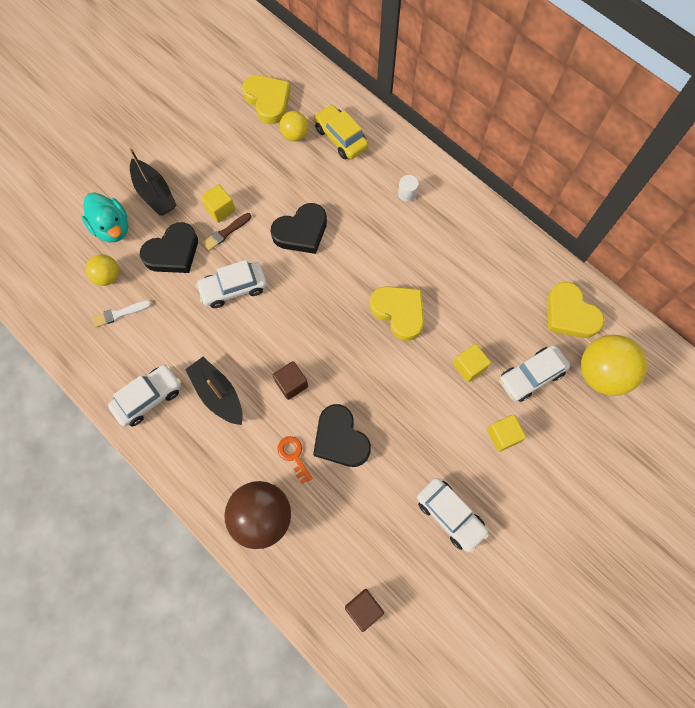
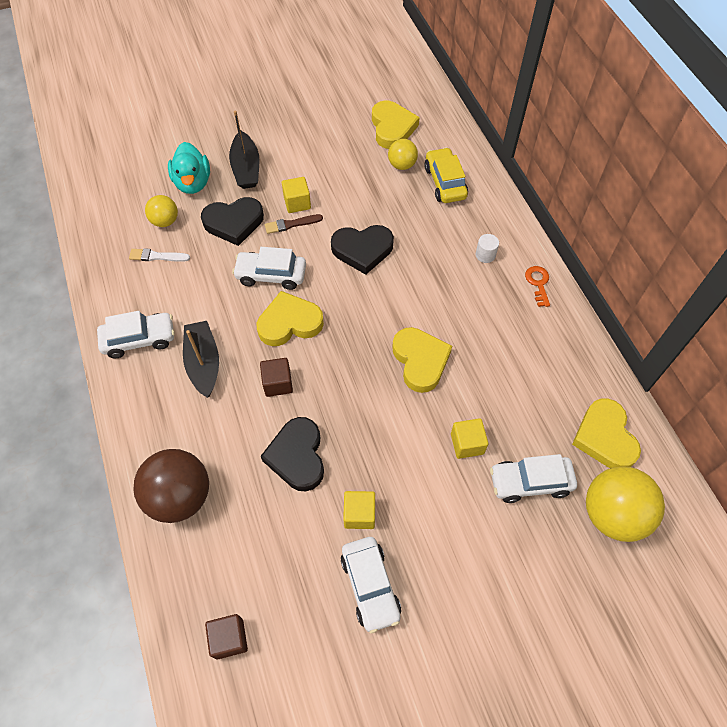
camera: 25 degrees right, 10 degrees down
(273, 325) = (289, 323): none -> yellow heart
(293, 456) = (242, 452): orange key -> orange key (538, 283)
(503, 435) = (469, 529): yellow cube -> yellow cube (359, 514)

